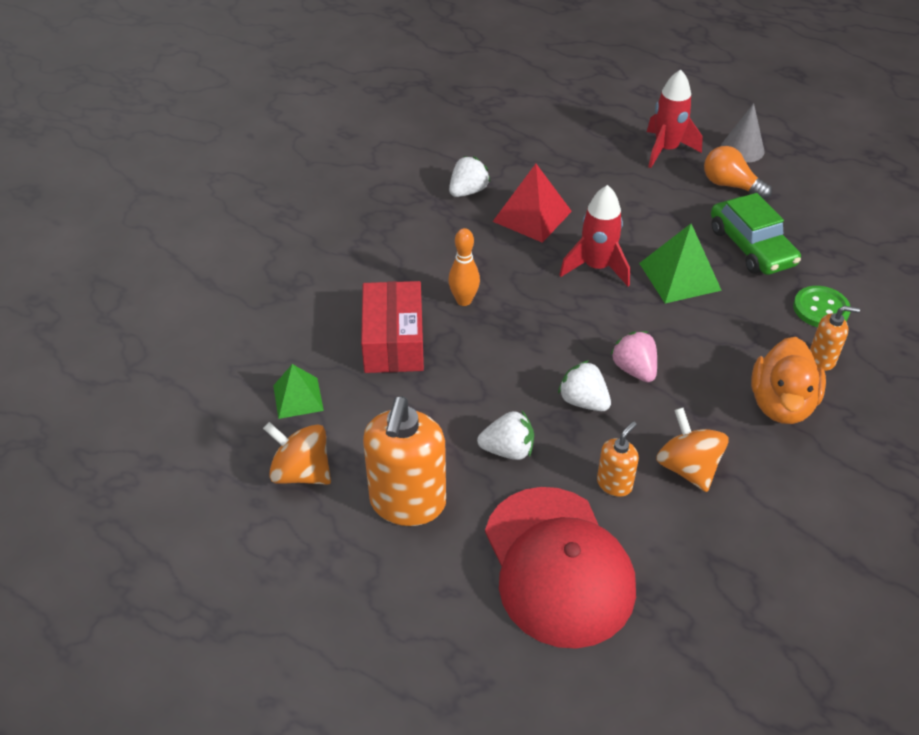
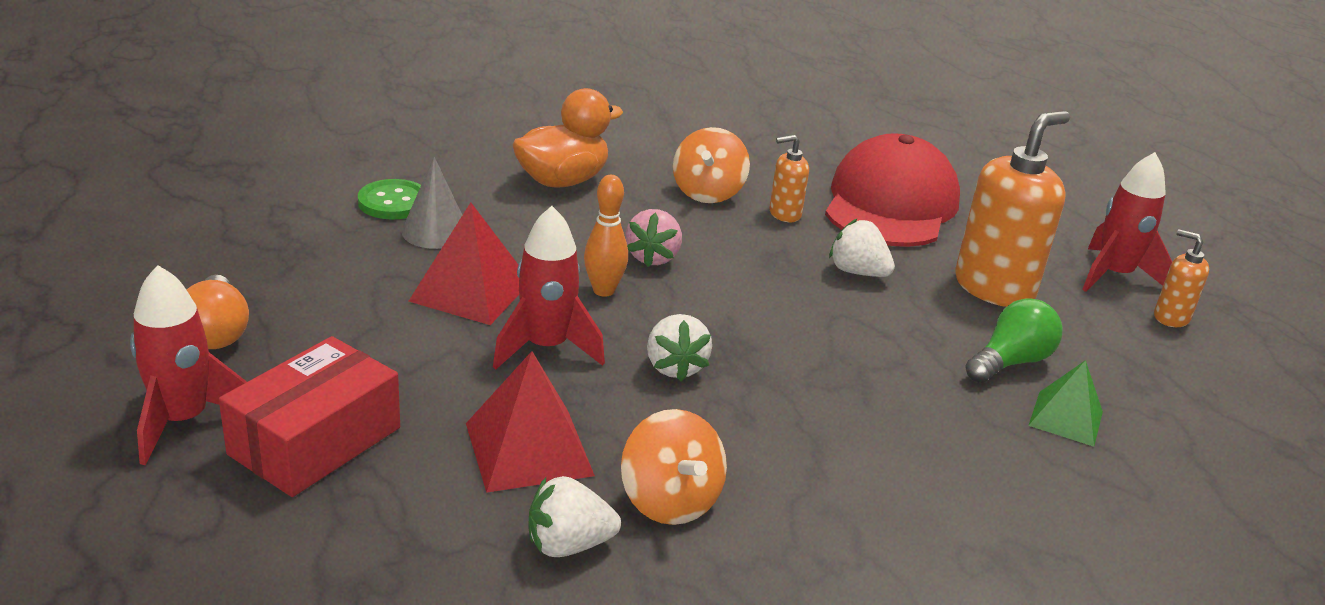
camera: 145 degrees left, 15 degrees down
(301, 472) = (1096, 356): orange spinning top -> orange spinning top (669, 501)
(327, 595) = (1113, 275): none -> red rocket
(354, 426) = (1010, 362): none -> green light bulb
(393, 341) = (896, 411): red box -> red box (315, 441)
(464, 300) = (759, 404): orange bowling pin -> orange bowling pin (603, 290)
(583, 401) = (738, 264): white strawberry -> white strawberry (675, 367)
(679, 276) = (471, 291): green pyramid -> red pyramid
(742, 149) = (95, 359): grey cone -> grey cone (435, 231)
(751, 247) = (341, 271): green car -> none
(822, 359) = (470, 181): orange soap dispenser -> orange soap dispenser (1170, 317)

